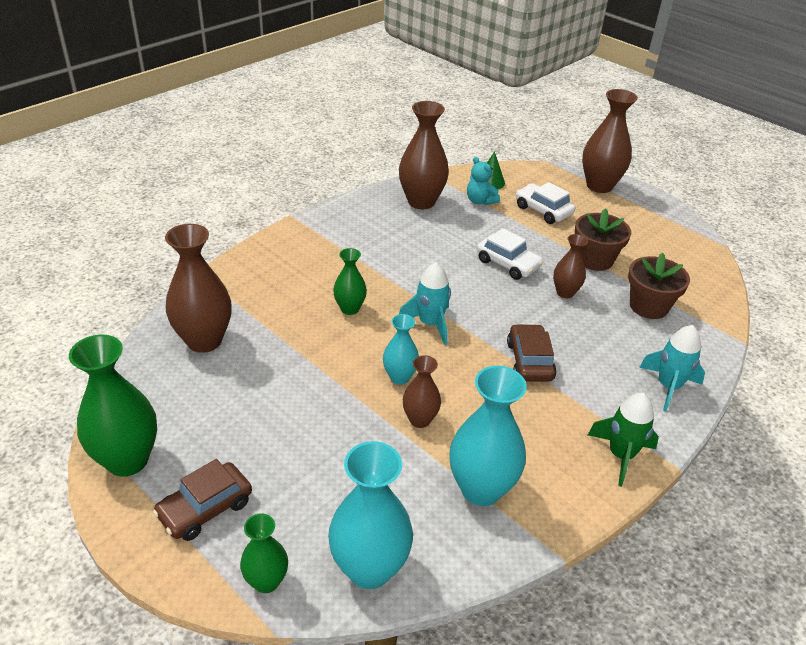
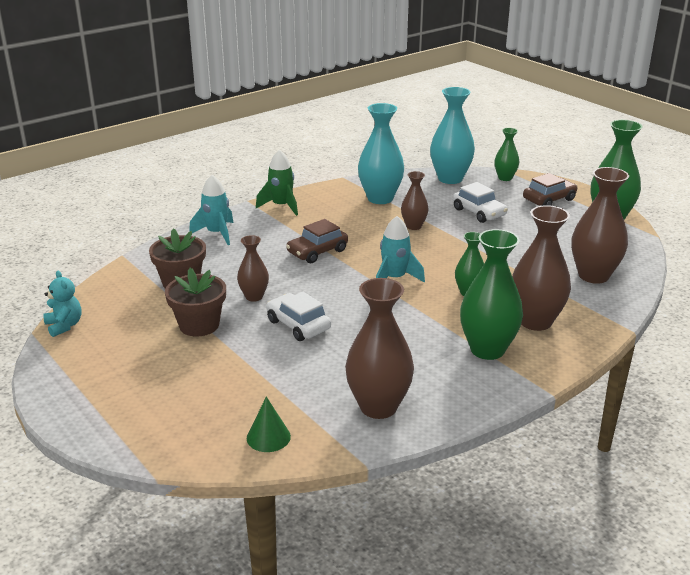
camera: 170 degrees left, 10 degrees down
(337, 248) = (487, 349): none -> green vase
(399, 377) = (426, 247): turquoise vase -> none
(480, 201) = (297, 405): turquoise teddy bear -> turquoise teddy bear (64, 326)
(529, 361) = (317, 252): brown car -> brown car turned 45 degrees clockwise
(543, 210) = (218, 387): white car -> white car (479, 212)
(599, 186) = (109, 423): brown vase -> brown vase (535, 321)

